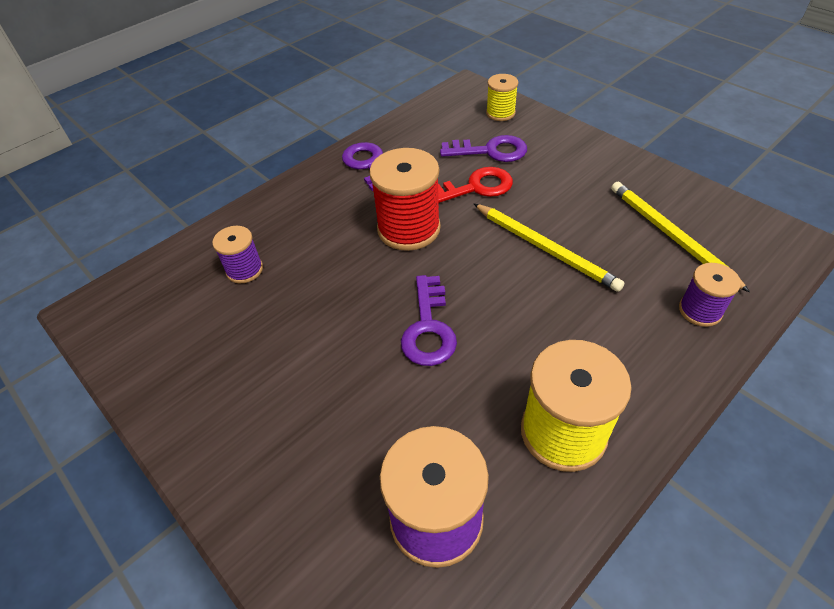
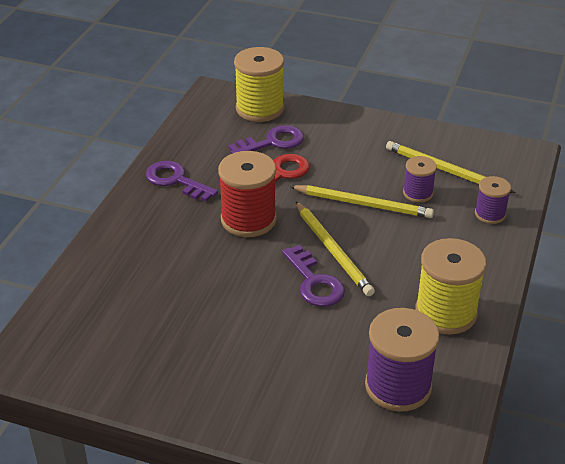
camera: 30 degrees left, 10 degrees down
(244, 270) = (133, 289): purple spool -> purple spool (418, 193)
(474, 295) = (333, 251): none -> yellow pencil
(500, 113) = (259, 108): yellow spool -> yellow spool, size x1.79

